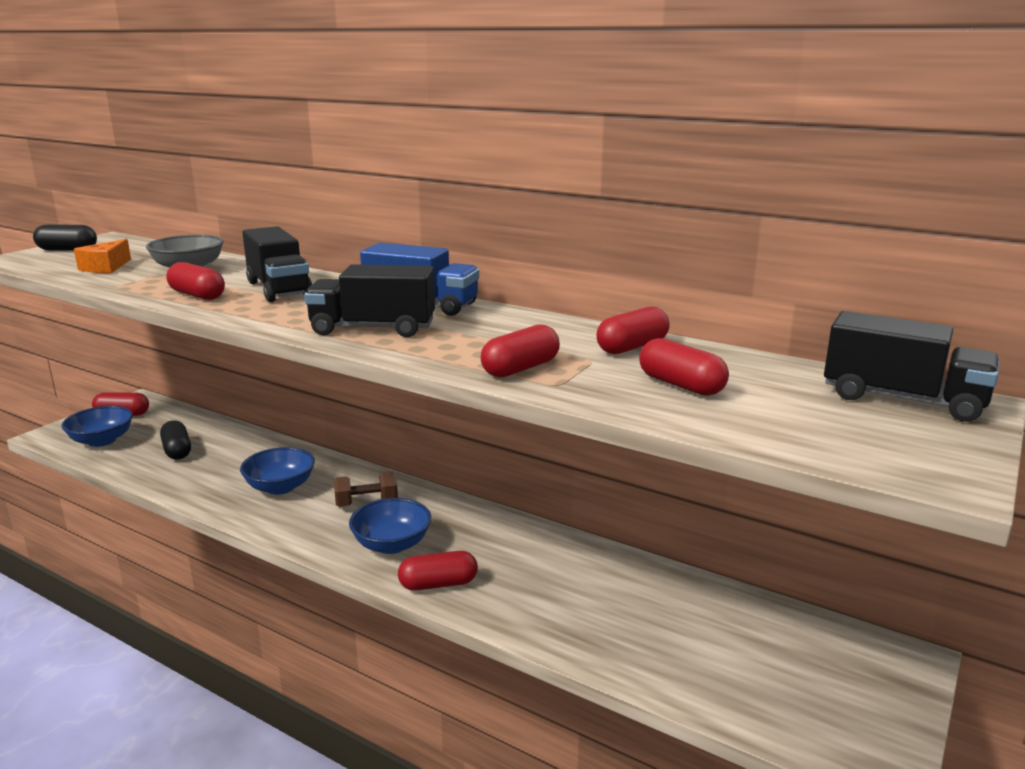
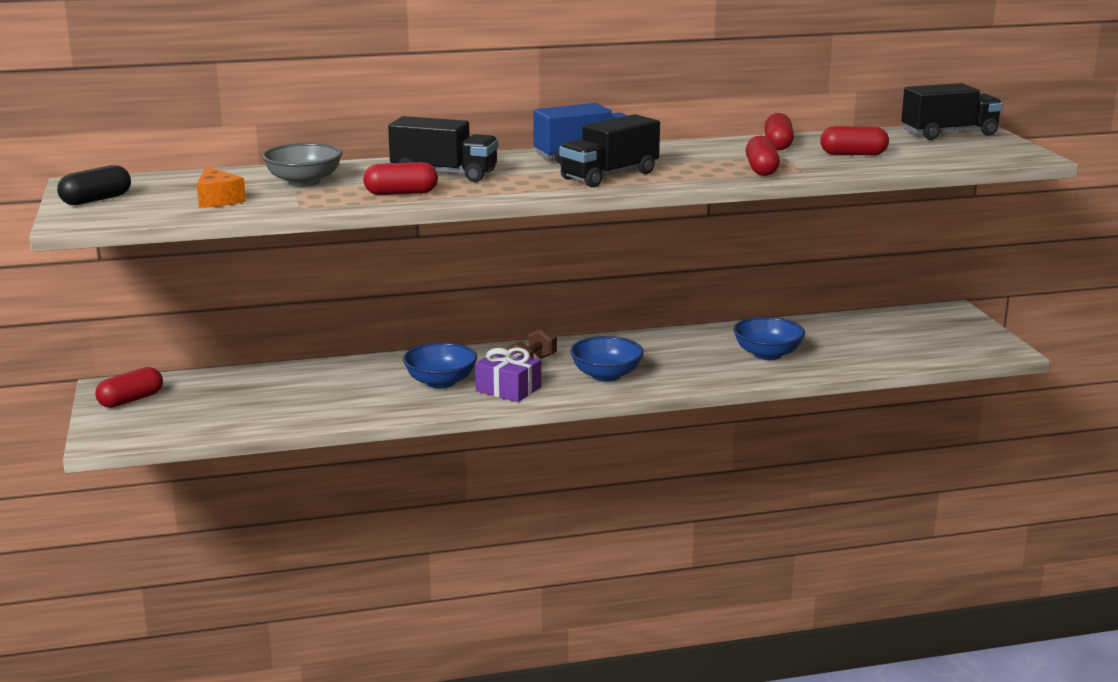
camera: 45 degrees left, 0 degrees up
(102, 440) = (177, 421): blue bowl -> blue bowl (767, 354)
(177, 451) = (278, 398): black capsule -> none
(302, 518) = (508, 389): none -> purple gift
(438, 584) = (682, 379): red capsule -> none

